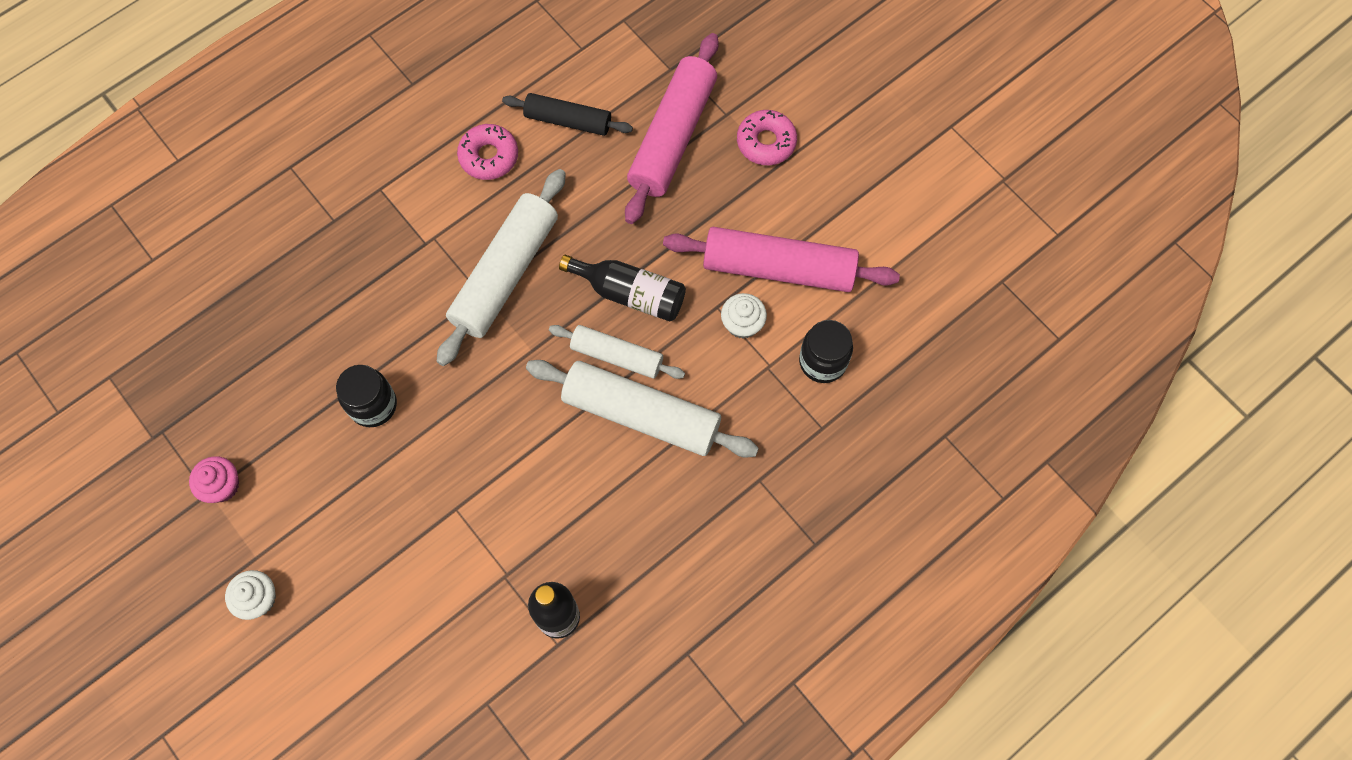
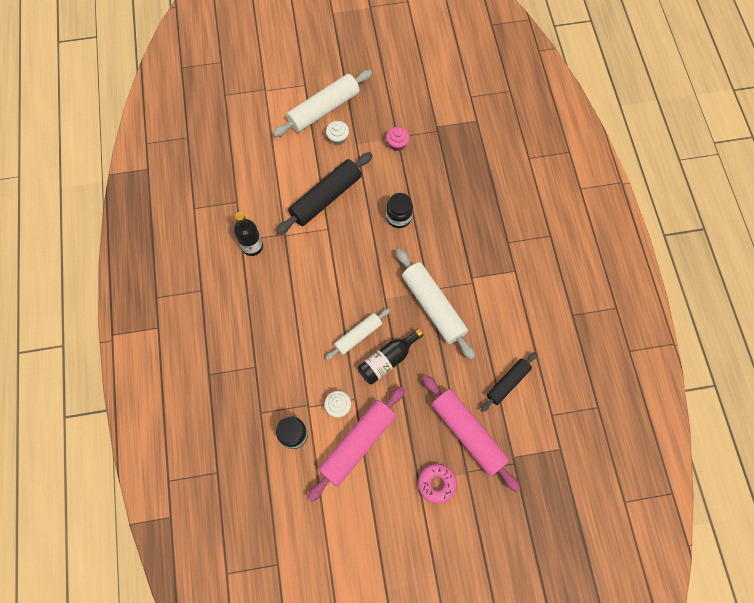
camera: 120 degrees right, 0 degrees up
(396, 547) = (326, 197): none -> black rolling pin
(489, 156) = (506, 331): pink donut -> none
(641, 414) = (321, 331): white rolling pin -> white rolling pin (324, 109)

